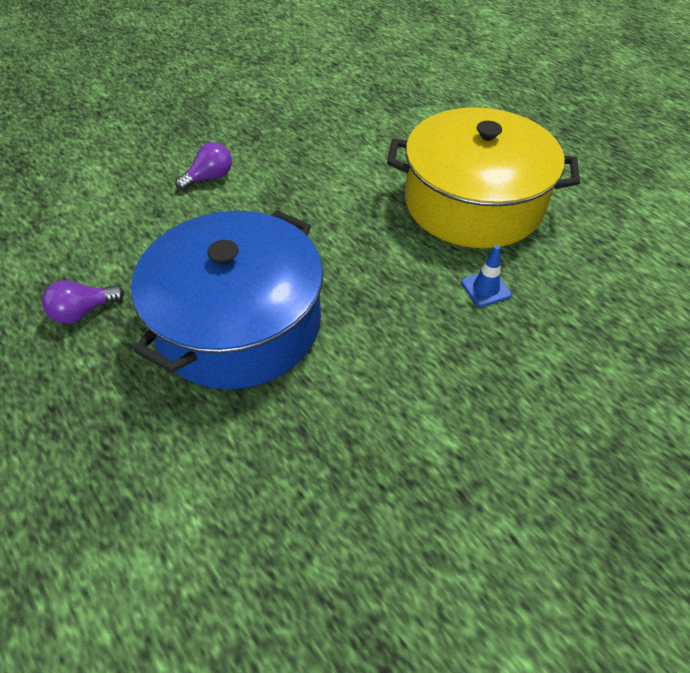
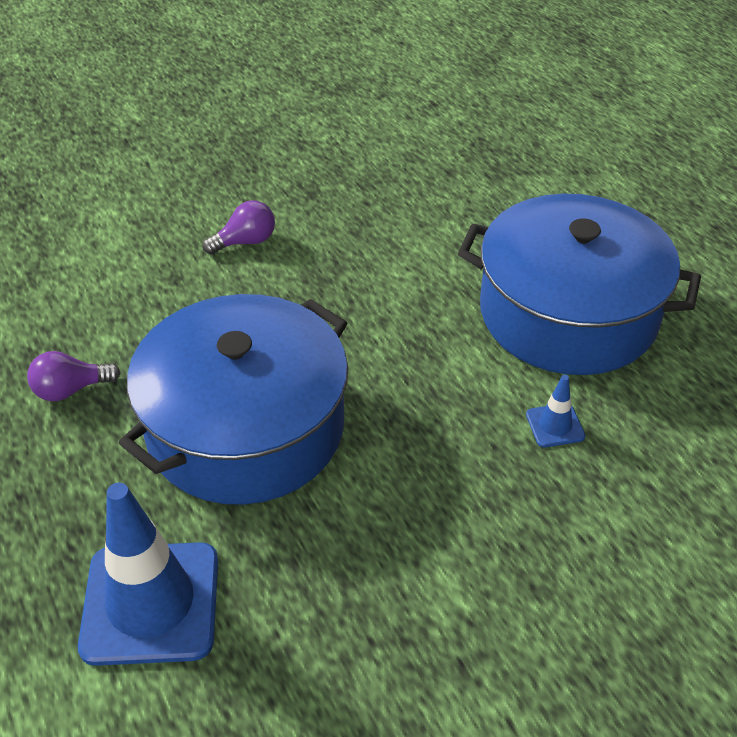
camera: 10 degrees right, 5 degrees down
(185, 485) = (151, 603): none -> blue traffic cone
(473, 203) = (568, 313): yellow pot -> blue pot

